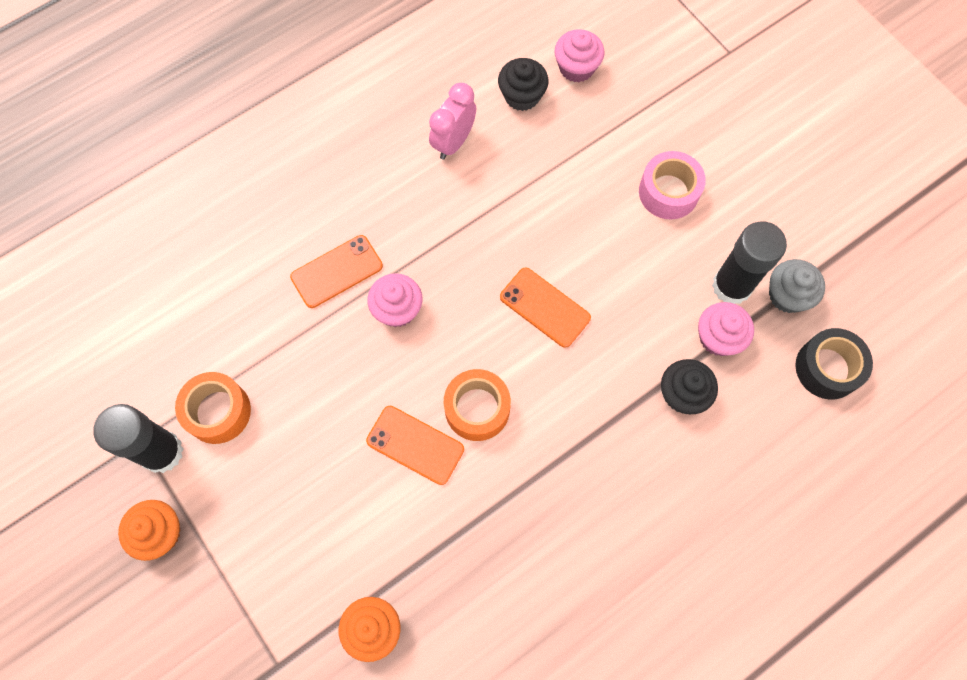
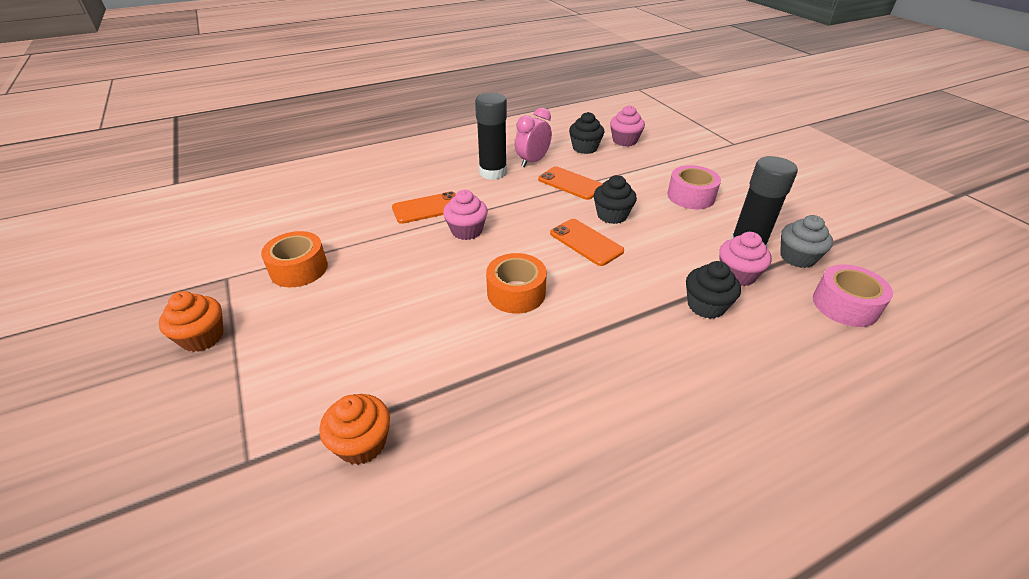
camera: 10 degrees right, 30 degrees down
(162, 452) = (239, 286): black glue stick -> black glue stick (493, 172)
(415, 445) = (454, 309): orange phone -> orange phone (570, 183)
(571, 249) = (612, 215): none -> black cupcake
(827, 368) = (845, 305): black tape -> pink tape

